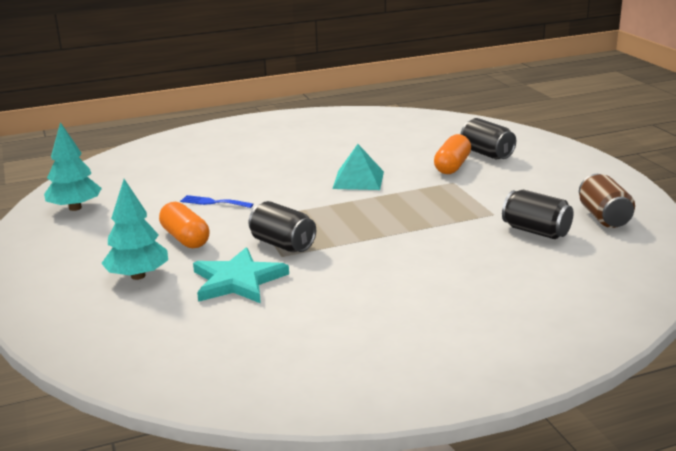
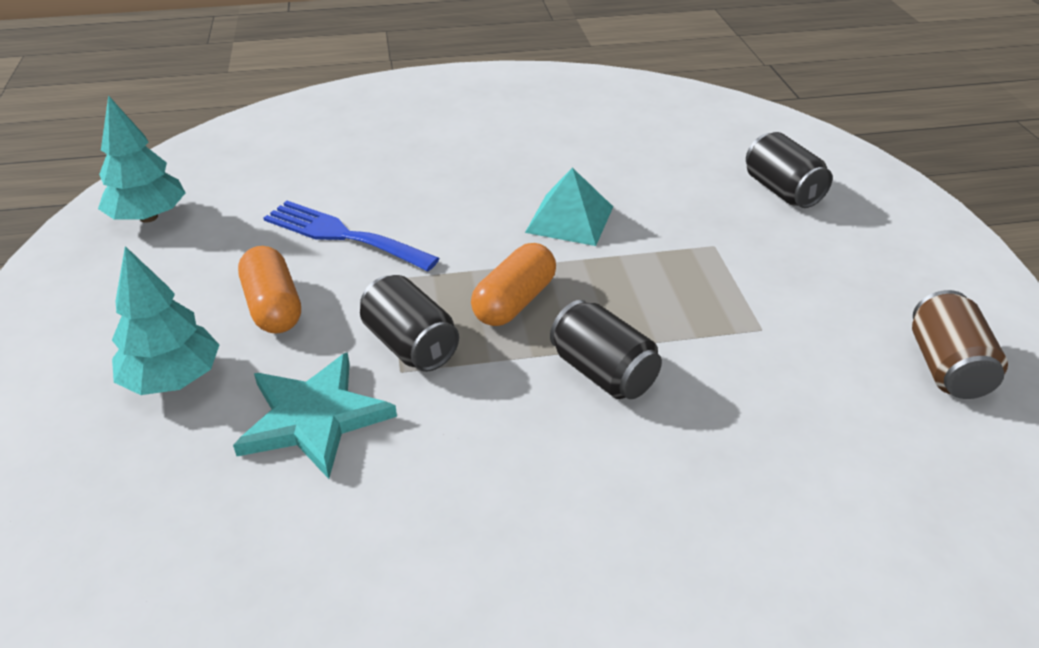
camera: 10 degrees right, 15 degrees up
(213, 202) = (342, 235): blue fork -> blue fork, size x1.73
(452, 166) = (721, 210): orange capsule -> orange capsule (514, 302)
(536, 231) = (823, 382): black can -> black can (603, 373)

